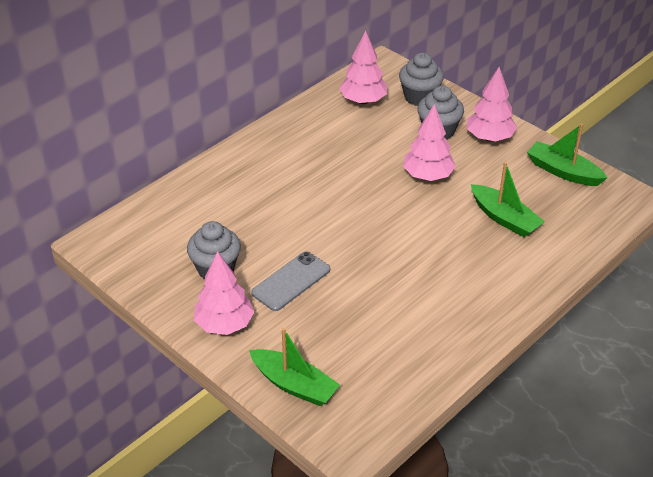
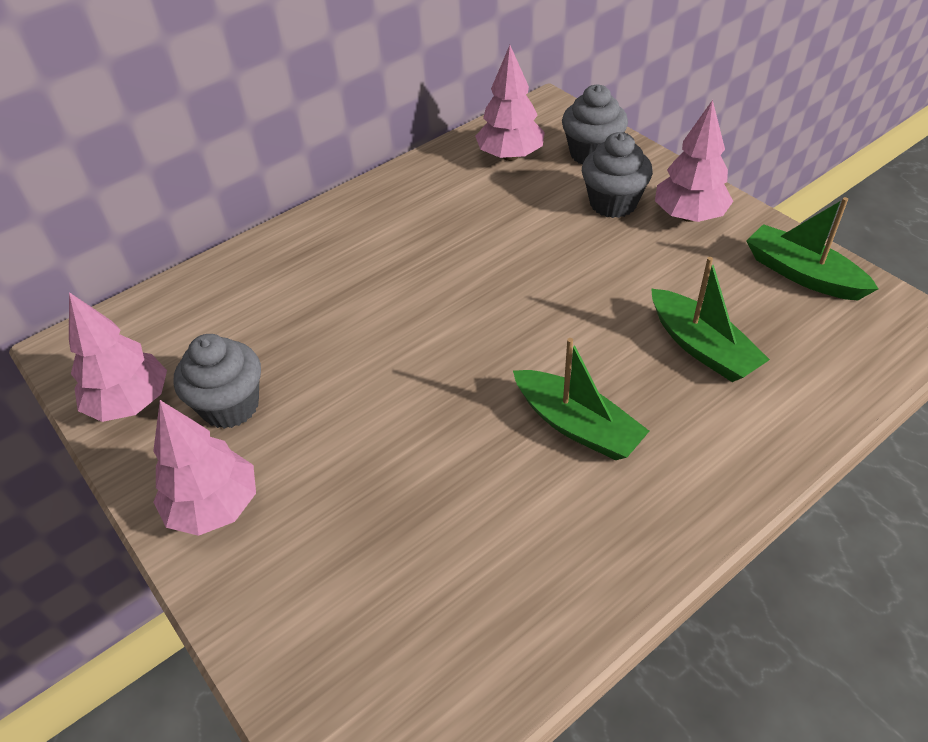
camera: 10 degrees right, 5 degrees up
(291, 281) = (340, 436): grey phone -> none
(294, 385) = (296, 639): green boat -> green boat (577, 425)
(427, 176) = (587, 271): pink tree -> pink tree (130, 403)

